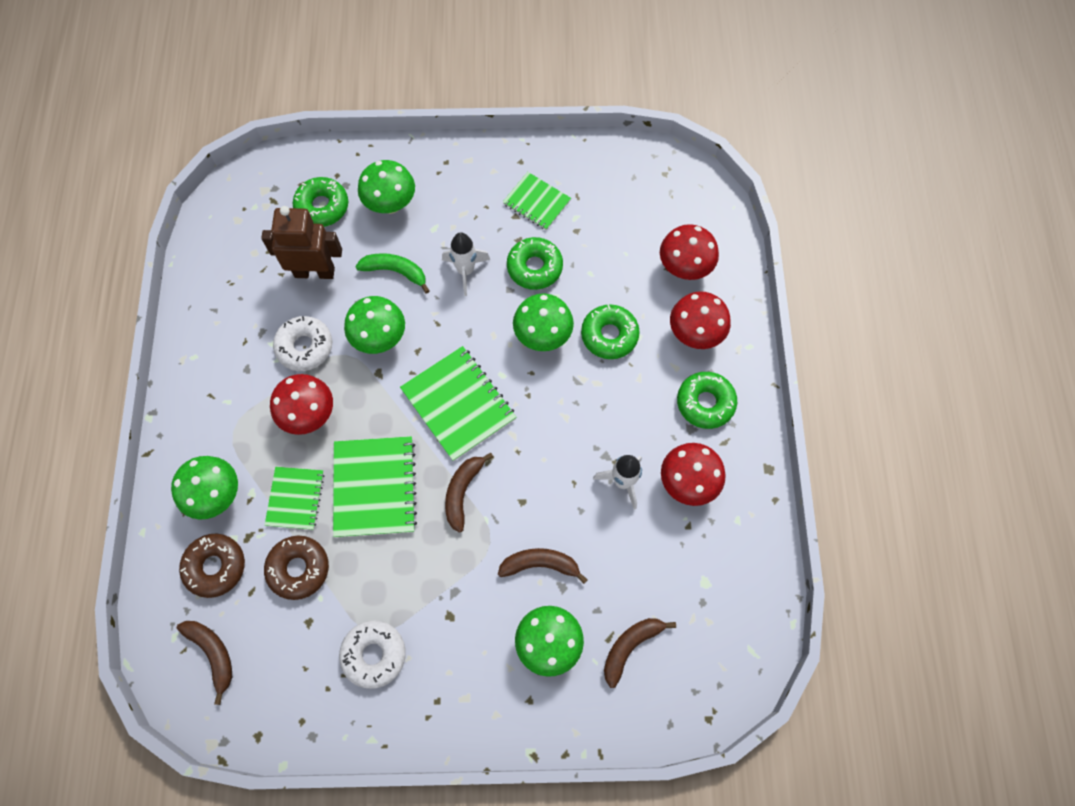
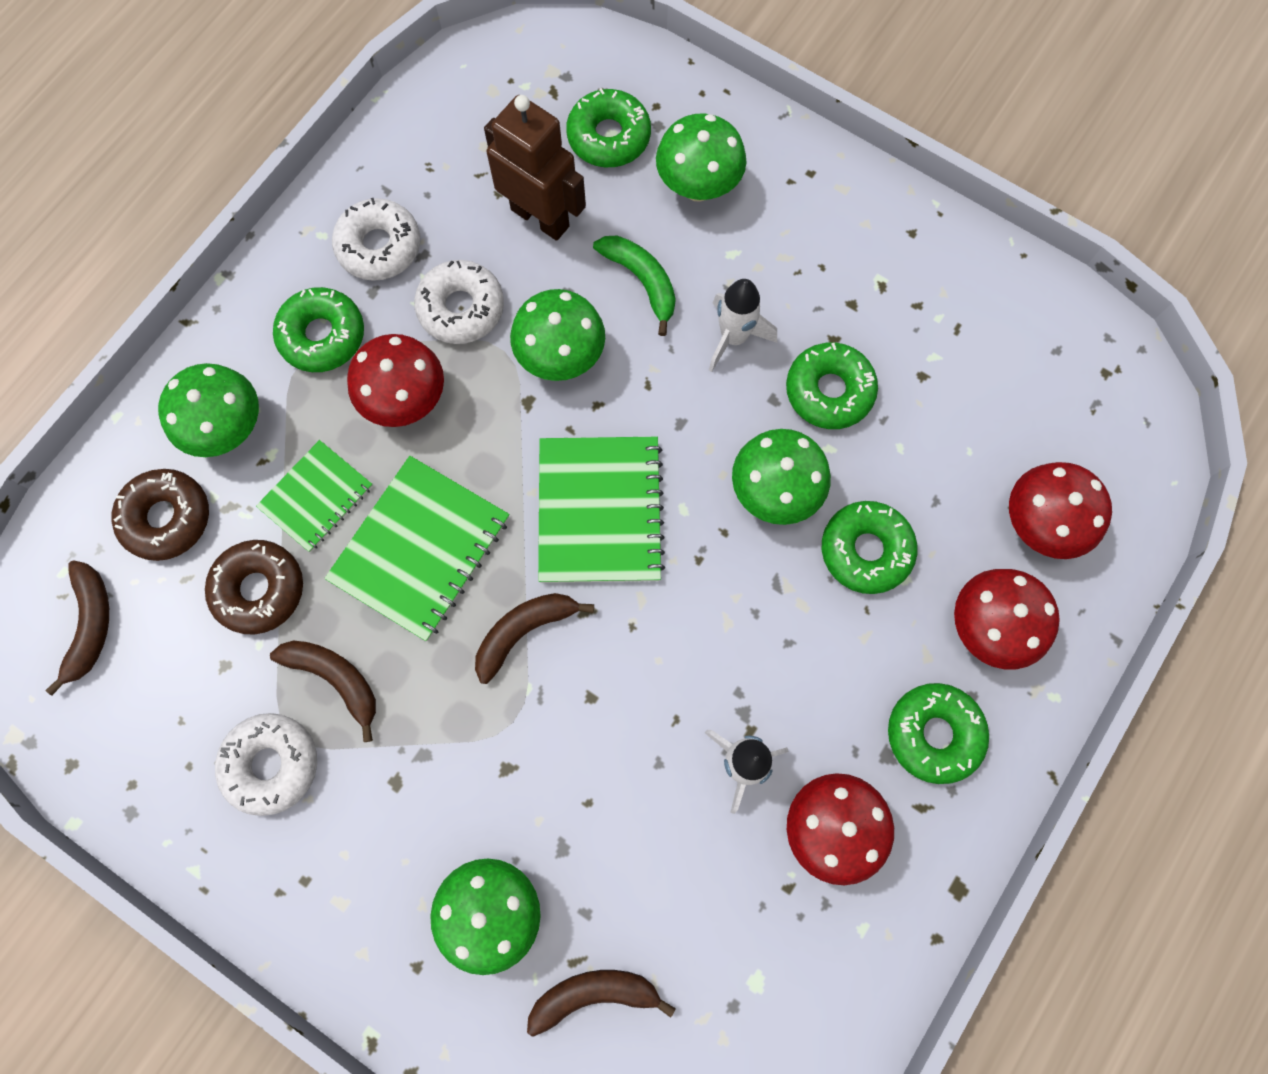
camera: 35 degrees right, 5 degrees up
(233, 343) = (379, 247): none -> white donut
(235, 411) = (322, 336): none -> green donut
(536, 202) = (894, 303): green notebook -> none
(540, 564) = (555, 798): brown banana -> brown banana (335, 679)

